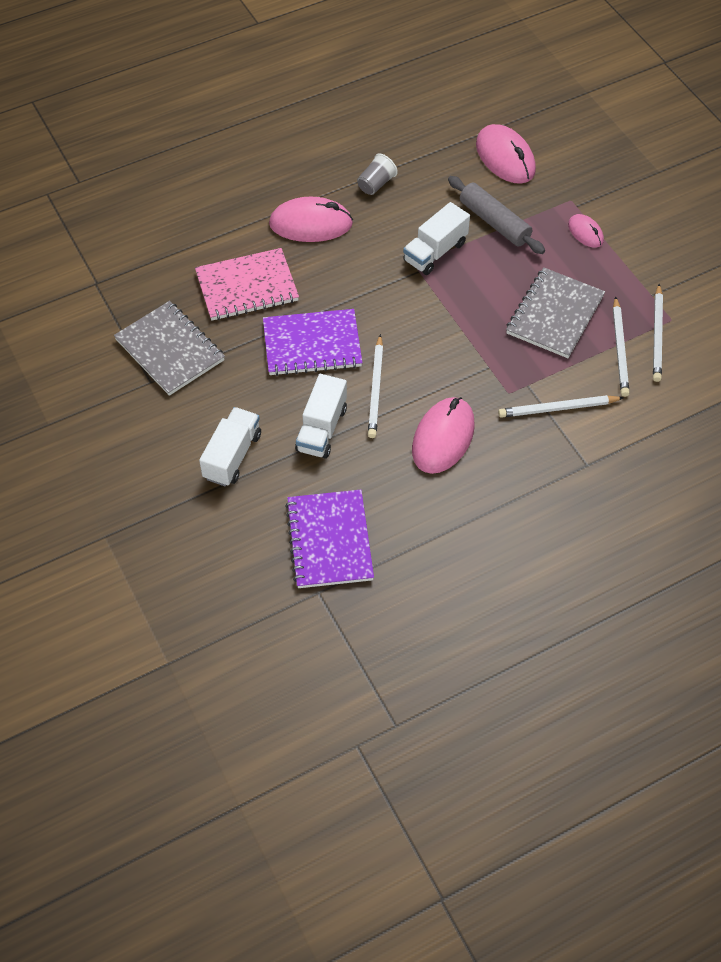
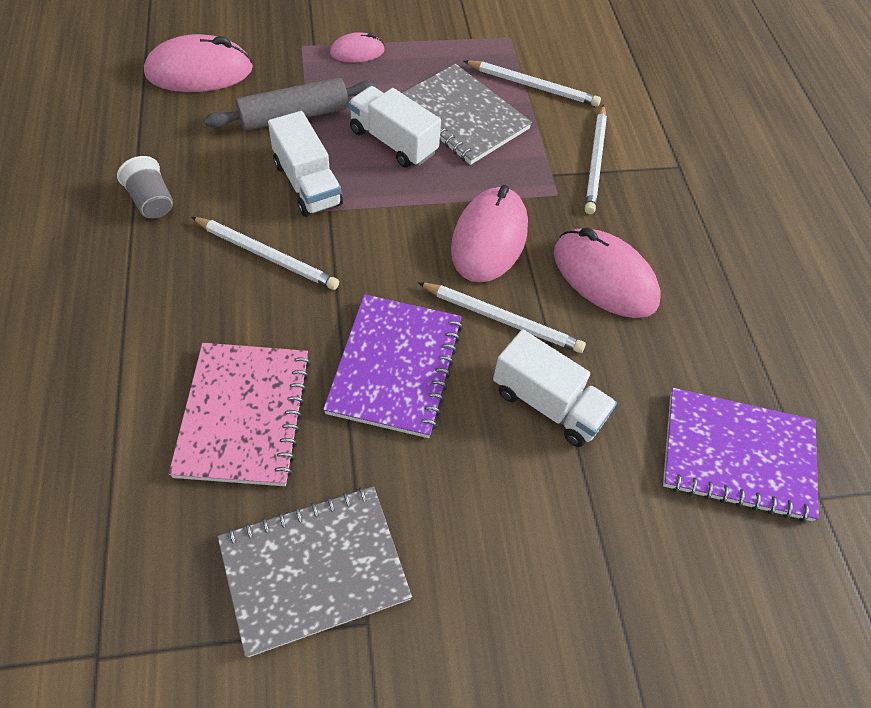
camera: 75 degrees left, 0 degrees up
(232, 456) = (560, 538): white truck -> white truck (393, 142)
(311, 224) = (173, 296): pink mouse -> pink mouse (489, 239)
(657, 335) = (526, 54): white pencil -> white pencil (267, 255)

